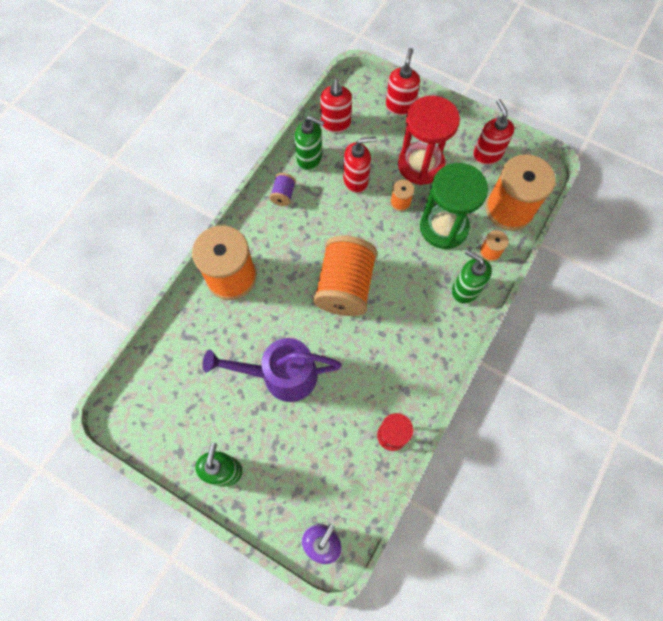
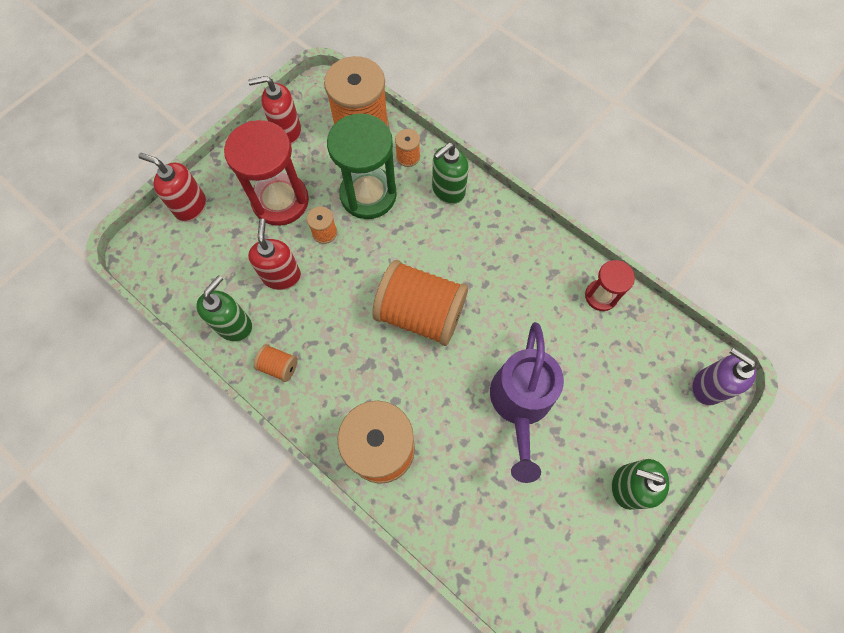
camera: 80 degrees left, 0 degrees up
(283, 195) = (279, 366): purple spool -> orange spool
(335, 124) = (191, 285): red soap dispenser -> none

